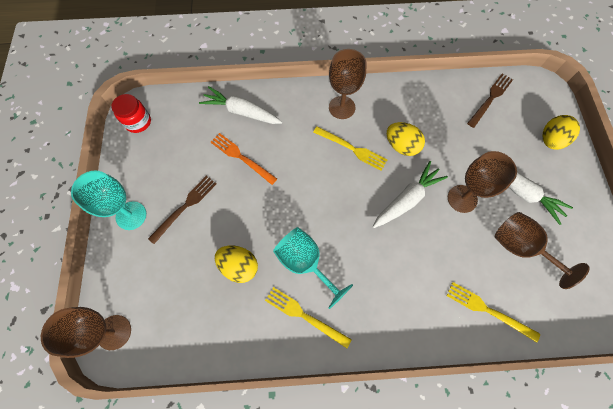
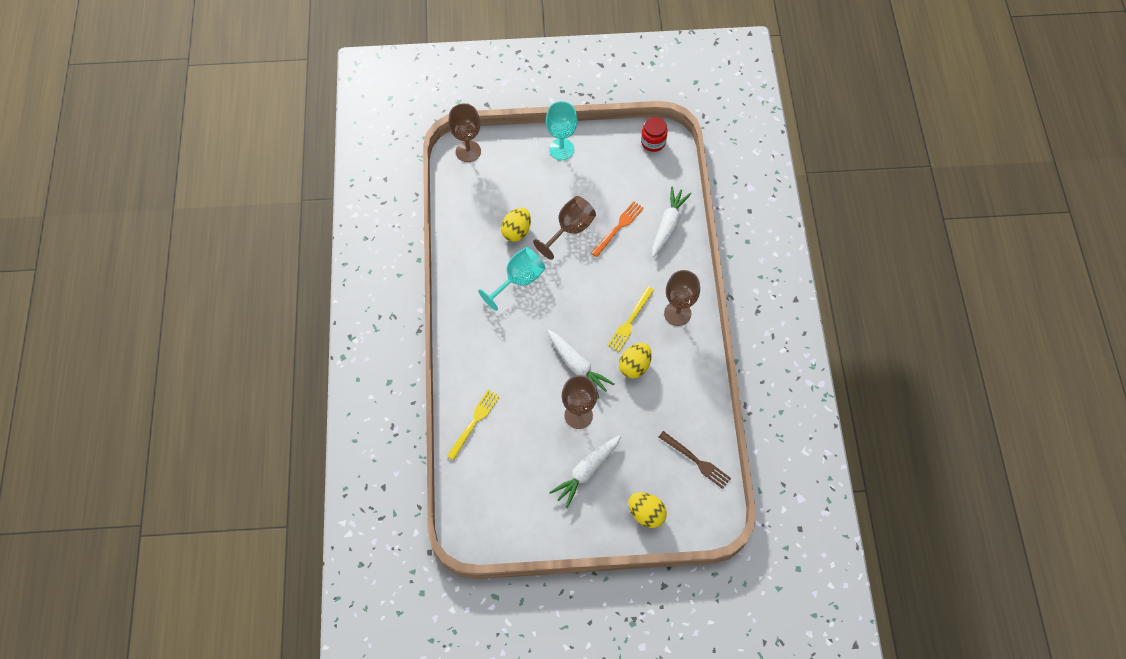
camera: 90 degrees right, 5 degrees down
(185, 207) = (569, 187): brown fork -> none
(304, 315) = (475, 280): yellow fork -> none
(520, 247) = (530, 460): brown goblet -> brown goblet (570, 229)

